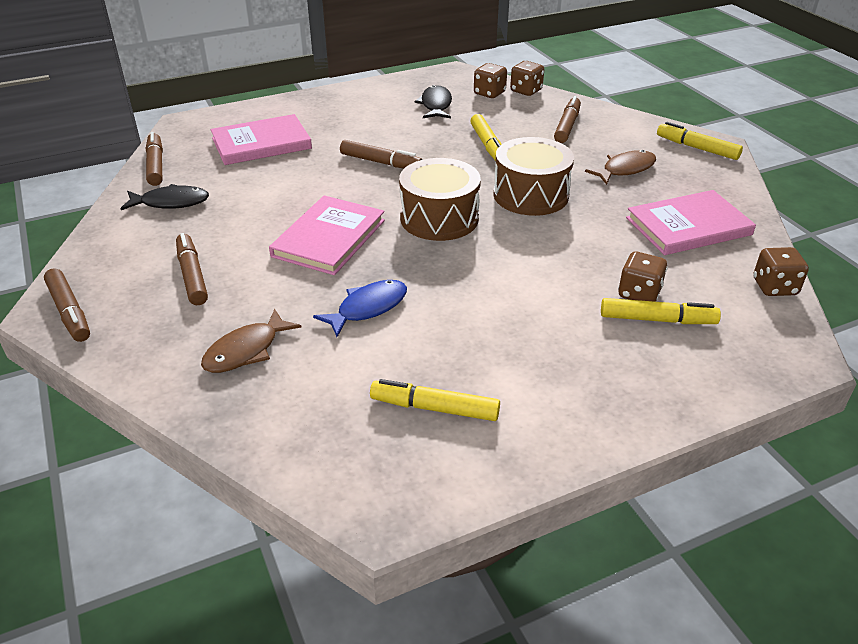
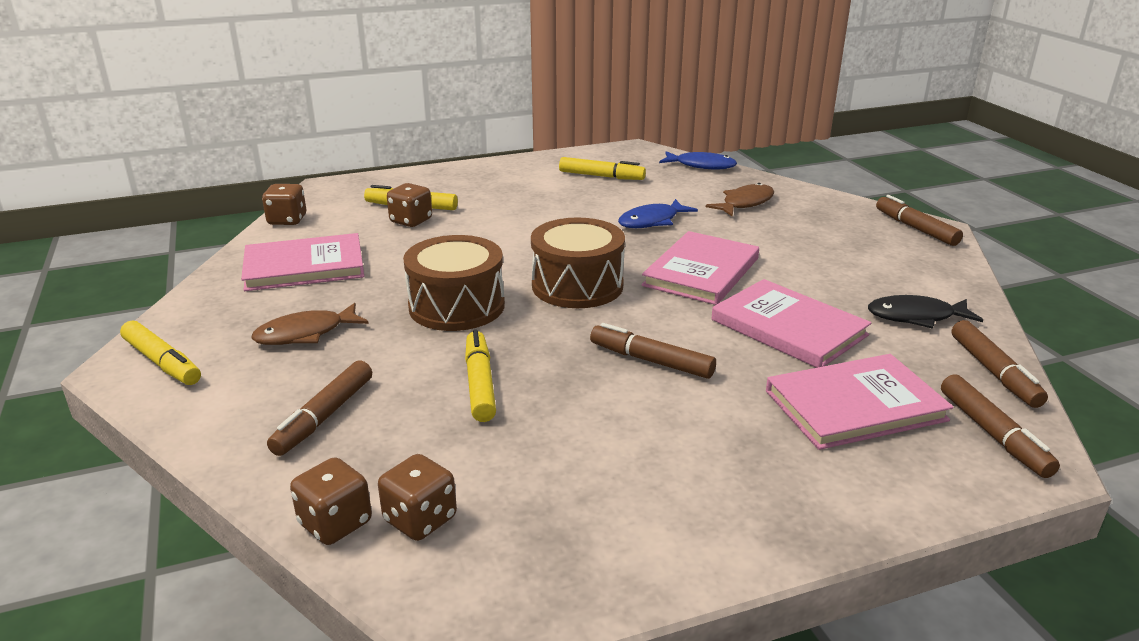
camera: 175 degrees left, 10 degrees down
(192, 275) = (826, 248): brown marker -> brown marker (993, 434)
(276, 189) = (788, 328): none -> pink book
(276, 453) = (701, 165): none -> blue fish
(436, 105) = (546, 487): black fish -> none

